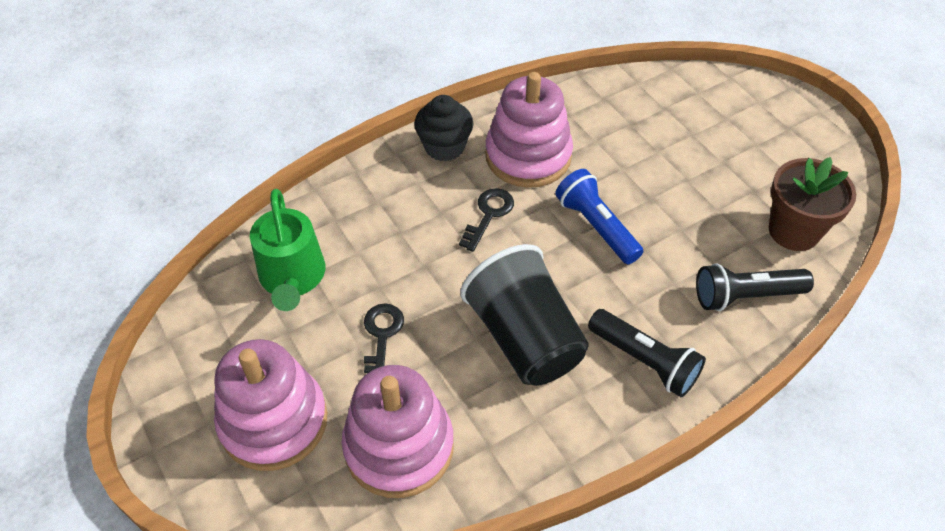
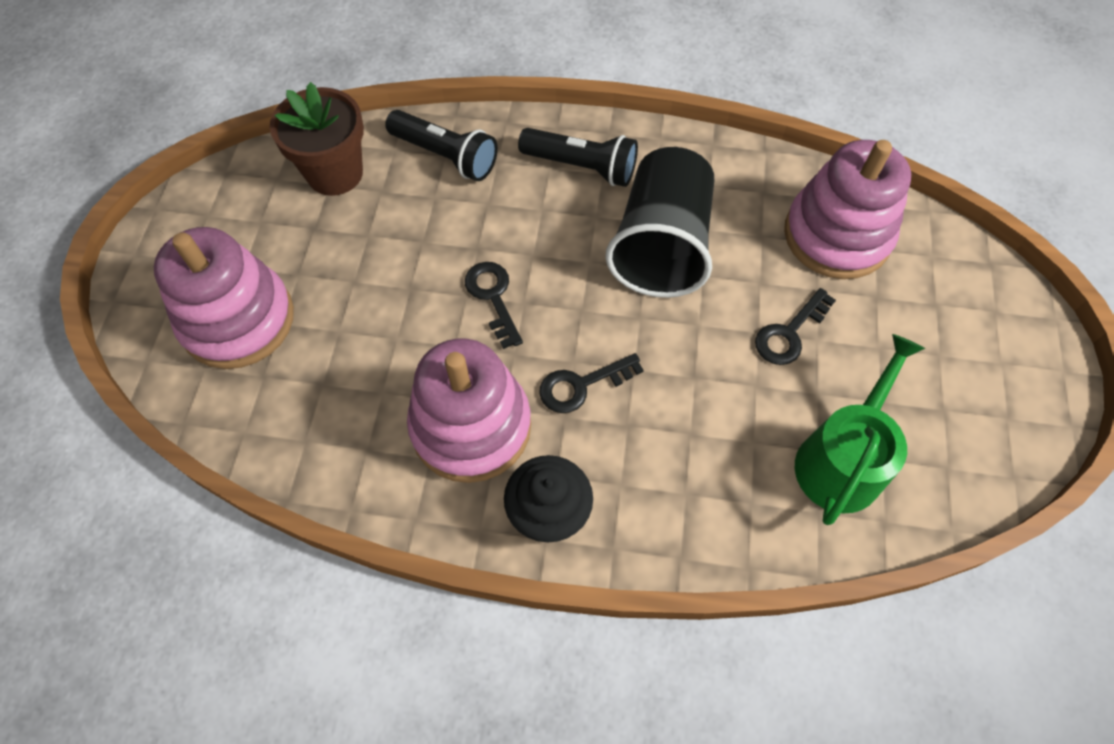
camera: 140 degrees left, 10 degrees up
(274, 421) = (936, 323): pink stacking toy -> pink stacking toy (238, 320)
(596, 226) = (493, 297): blue flashlight -> black key
(645, 361) = (582, 167): black flashlight -> black flashlight turned 120 degrees clockwise

